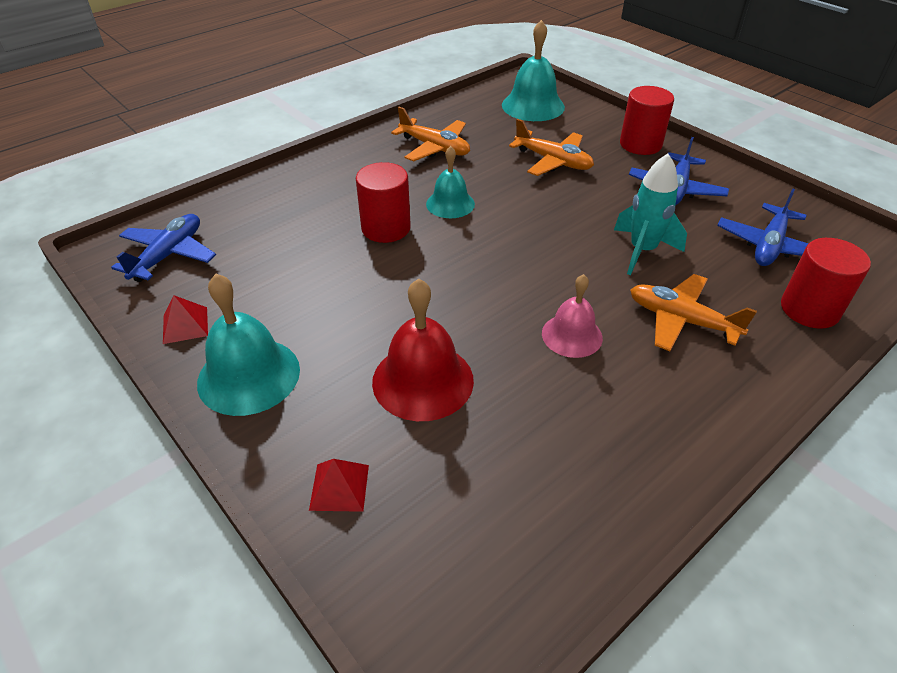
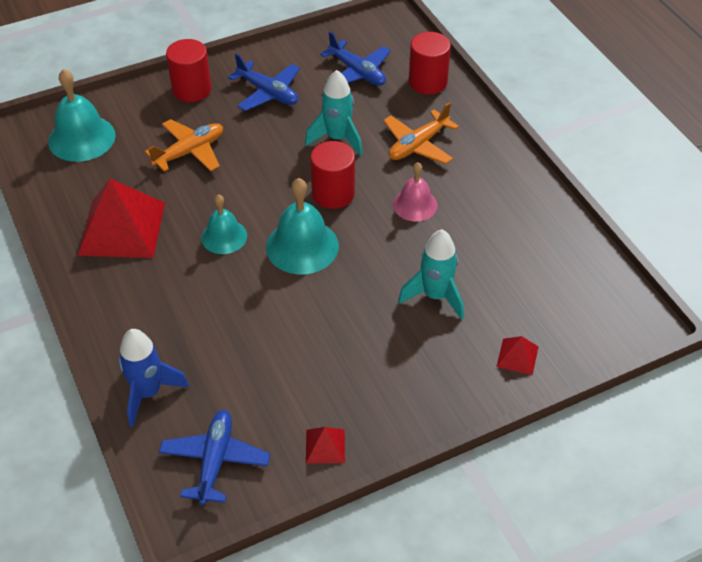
camera: 75 degrees left, 5 degrees up
(168, 255) = (215, 461): blue plane -> blue plane turned 60 degrees clockwise
(246, 202) = (148, 393): none -> blue rocket
(248, 375) = (400, 402): turquoise bell -> turquoise bell (302, 246)
(386, 228) = (242, 288): red cylinder -> red cylinder (333, 194)
(423, 380) = (435, 296): red bell -> turquoise rocket
(434, 148) = (122, 228): orange plane -> red pyramid

